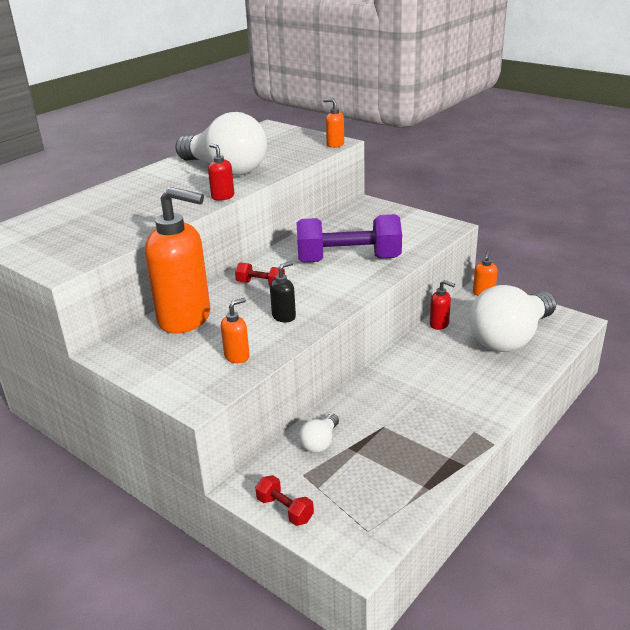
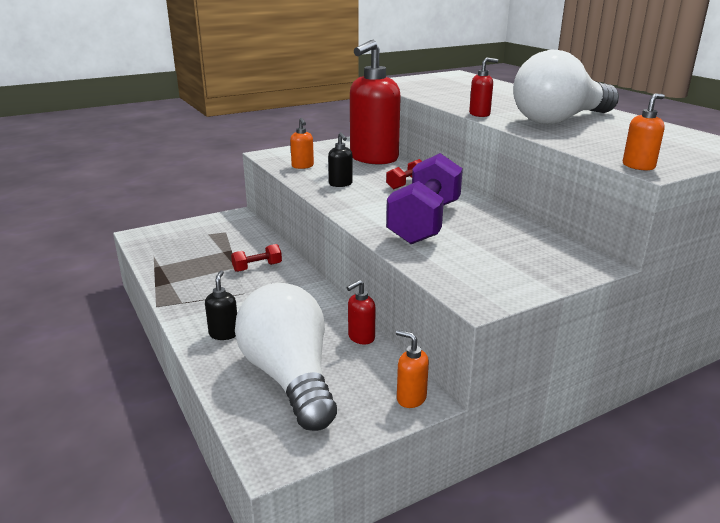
camera: 110 degrees right, 5 degrees down
(185, 318) = (373, 159): orange soap dispenser -> red soap dispenser
(285, 510) = (203, 222): red dumbbell -> red dumbbell (257, 267)
(320, 442) = (248, 242): white light bulb -> none
(494, 385) = (224, 334): none -> black soap dispenser

